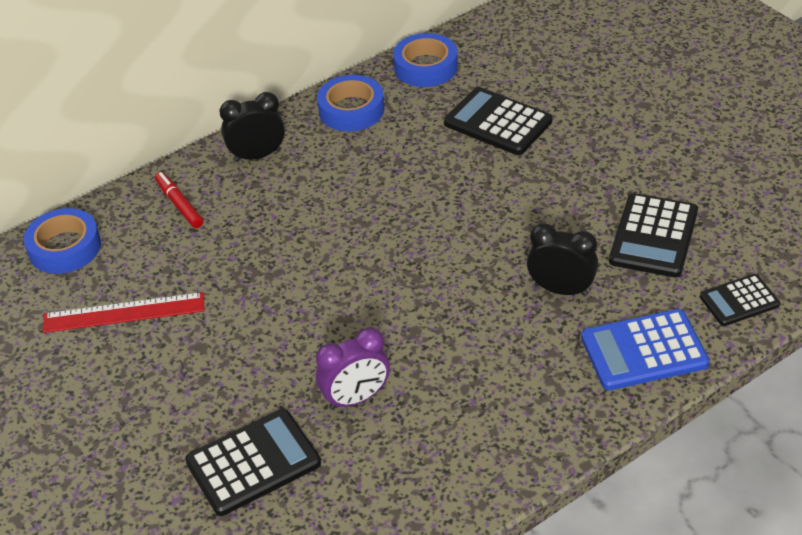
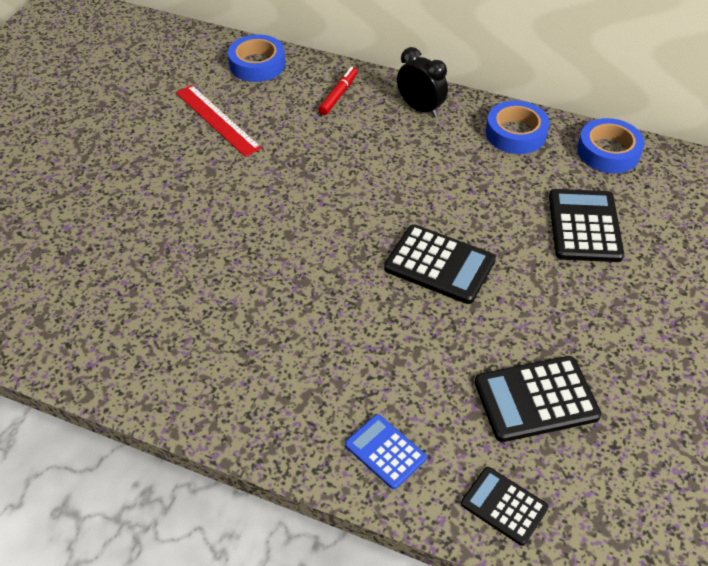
camera: 55 degrees right, 5 degrees up
(253, 463) = (118, 251): black calculator -> black calculator (439, 265)
(356, 398) = (212, 279): purple clock -> none
(561, 290) = (417, 358): black clock -> none
(644, 351) = (385, 451): blue calculator -> blue calculator, size x0.62

